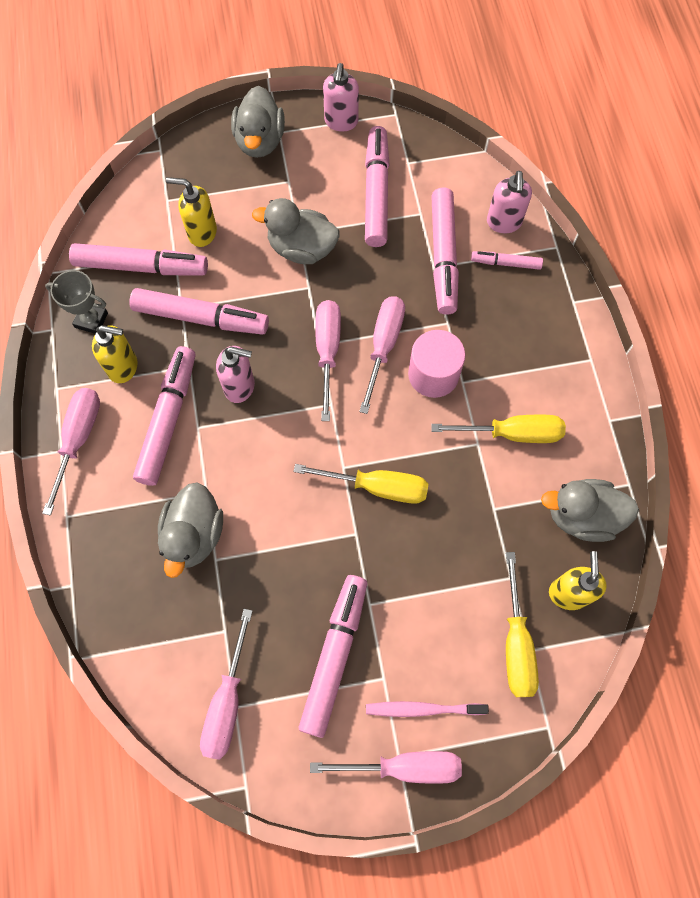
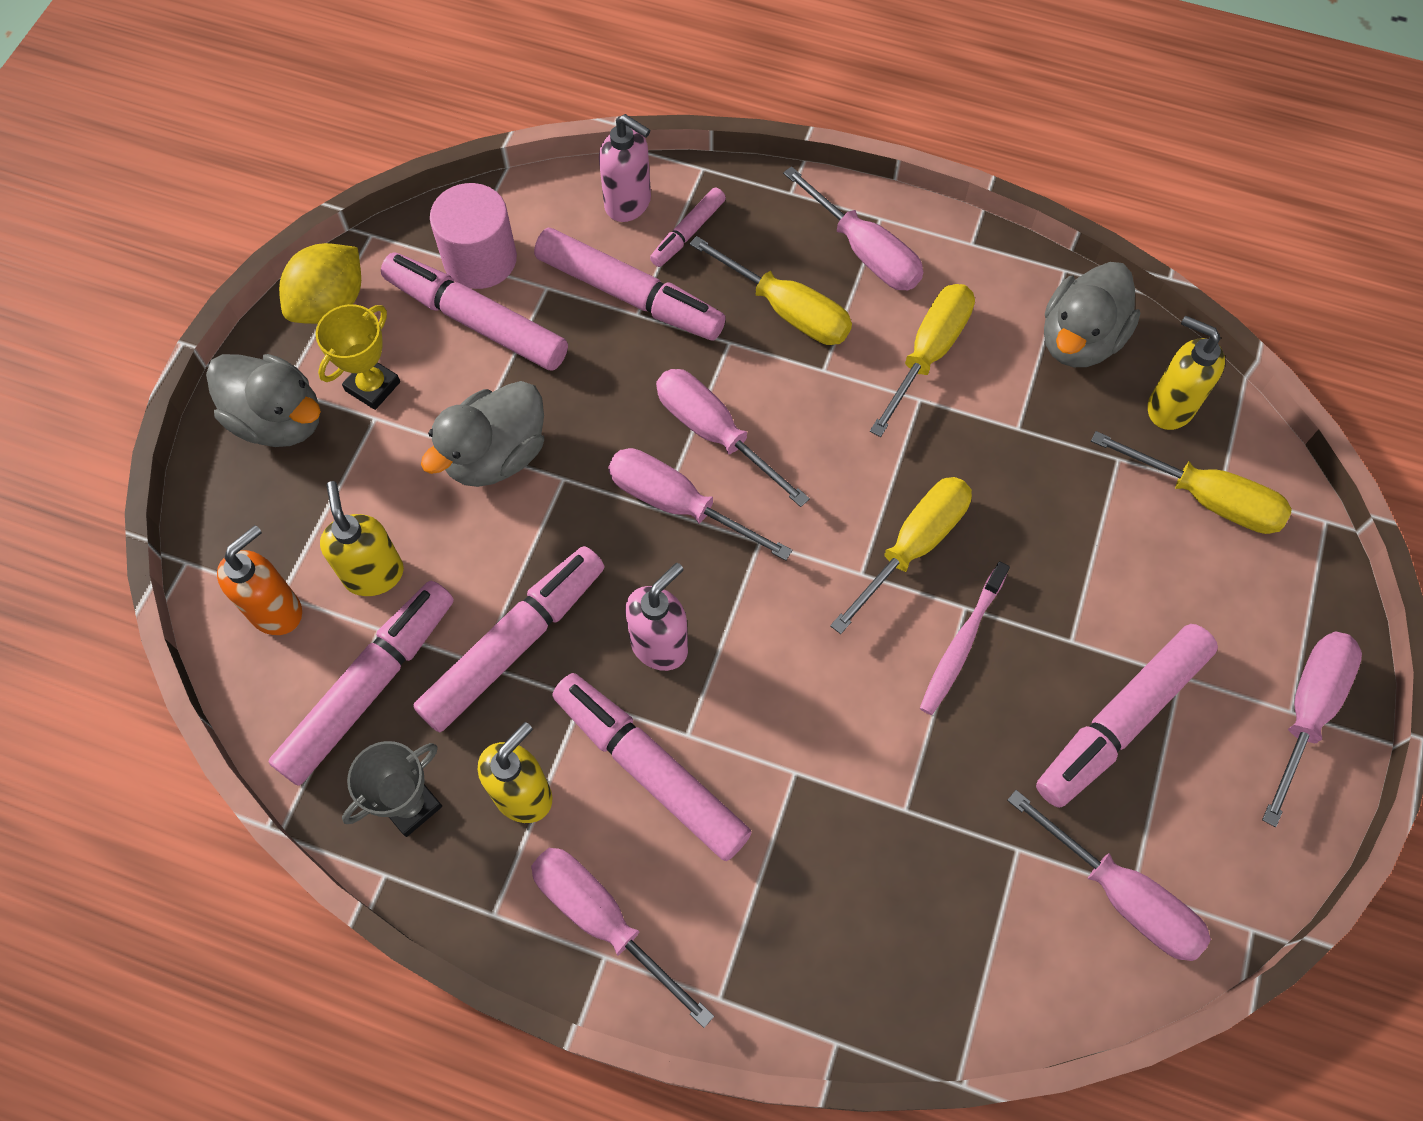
camera: 60 degrees left, 5 degrees down
(157, 203) = (276, 610): none -> orange soap dispenser
(194, 535) = (852, 821): grey duck -> none
(202, 233) = (374, 574): yellow soap dispenser -> yellow soap dispenser turned 120 degrees clockwise
(305, 169) = (372, 386): none -> yellow trophy
(334, 655) = (1121, 720): pink marker -> pink marker turned 90 degrees counterclockwise
(341, 122) = (330, 304): pink soap dispenser -> yellow lemon
(422, 709) = (1241, 650): pink toothbrush -> pink toothbrush (961, 644)
(433, 374) = (793, 397): pink cylinder -> pink cylinder (480, 259)
(489, 341) = (786, 310): none -> yellow screwdriver
(560, 362) = (864, 251): none -> pink screwdriver

